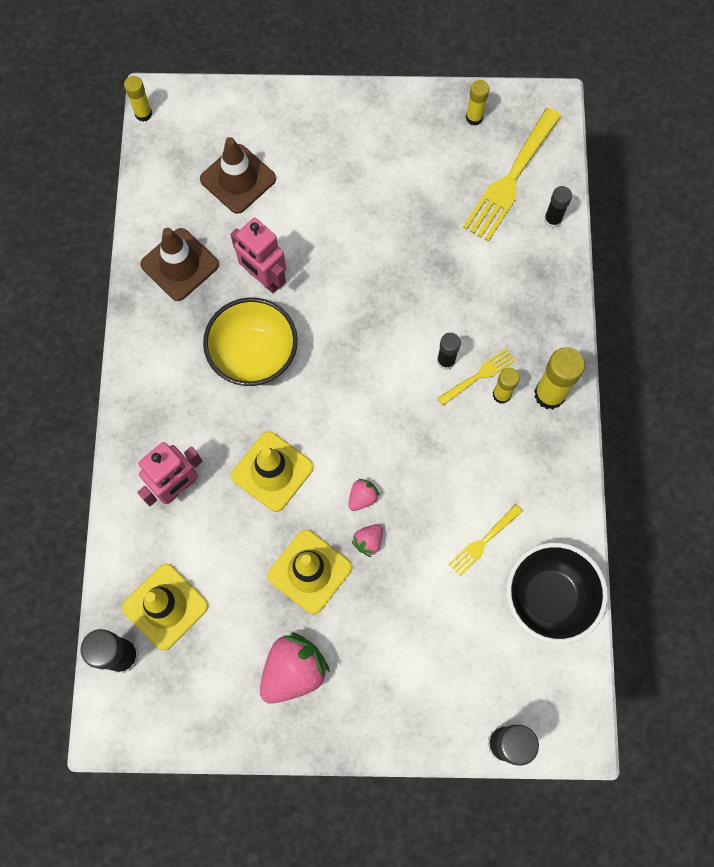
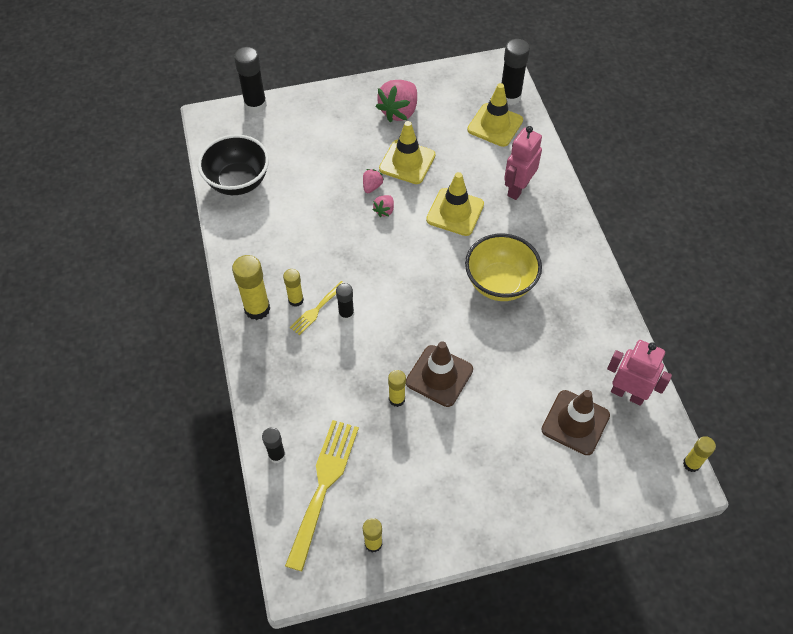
camera: 165 degrees right, 15 degrees down
(179, 264) = (590, 337): brown traffic cone -> brown traffic cone (439, 376)
(264, 278) = (516, 343): pink robot -> pink robot (627, 394)
(414, 248) = (397, 399): none -> yellow glue stick
(483, 542) = (290, 203): yellow fork -> none

